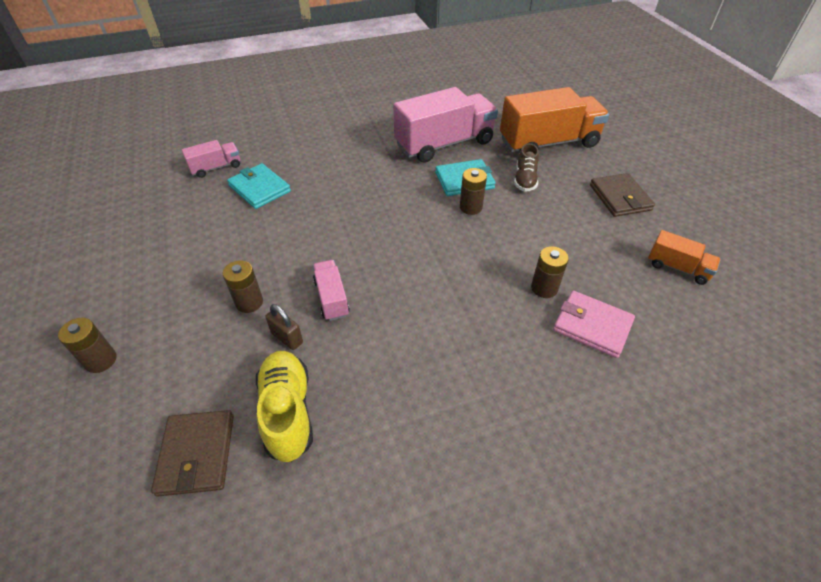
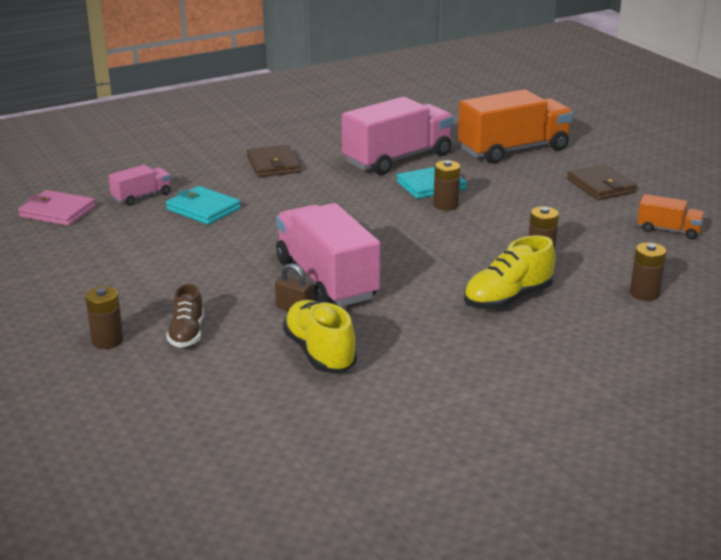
camera: 10 degrees left, 20 degrees down
(196, 454) = (245, 385): brown wallet -> brown wallet (273, 165)
(249, 302) = (241, 290): brown battery -> brown battery (644, 293)
(331, 298) = (326, 280): pink truck -> pink truck, size x2.07
(497, 352) = (507, 299): none -> yellow shoe
(525, 180) = (496, 180): brown shoe -> brown shoe (187, 334)
(592, 326) = (594, 275): pink wallet -> pink wallet (57, 212)

